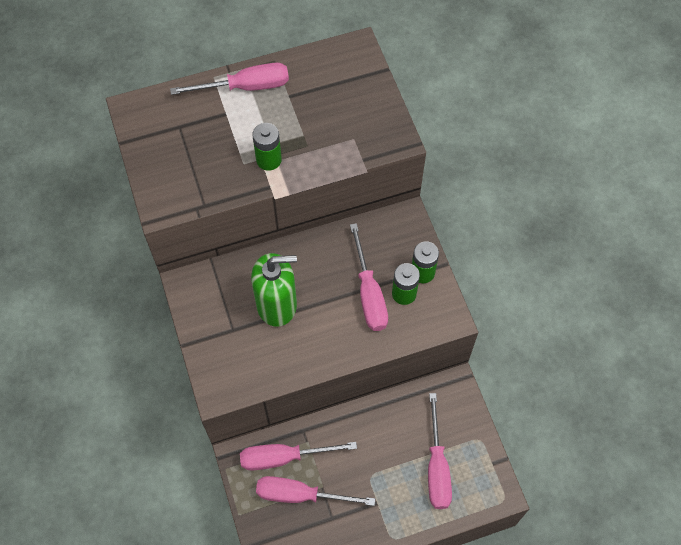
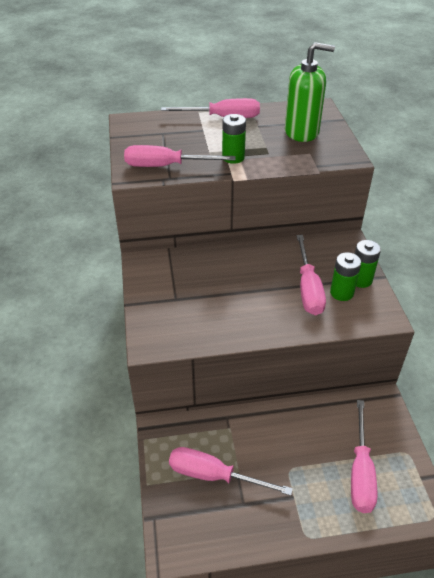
camera: 10 degrees right, 20 degrees down
(277, 305) = (220, 286): green soap dispenser -> green soap dispenser (302, 132)
(284, 457) = (203, 438): pink screwdriver -> pink screwdriver (166, 166)

